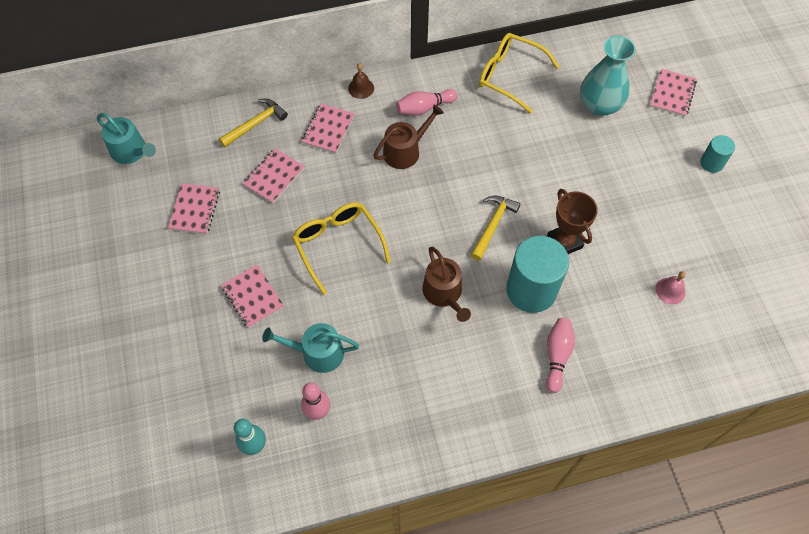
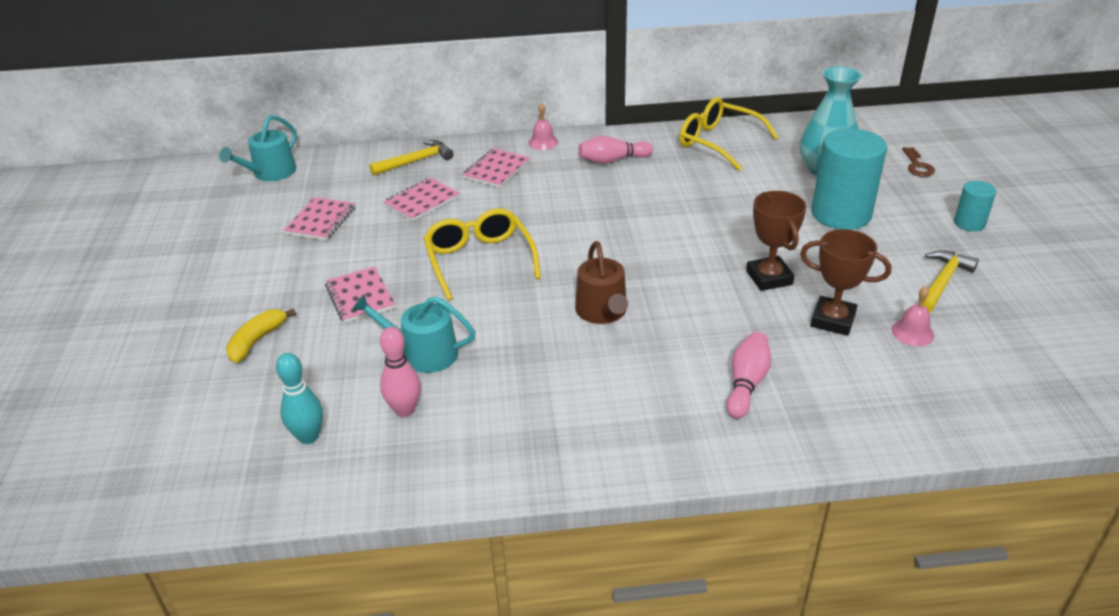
camera: 10 degrees right, 25 degrees down
(131, 151) = (270, 173): turquoise watering can -> turquoise watering can turned 75 degrees clockwise
(186, 354) = (257, 341): none -> yellow banana
(361, 88) = (543, 142): brown bell -> pink bell
(405, 151) = (582, 191): brown watering can -> none
(493, 225) = (677, 257): yellow hammer -> yellow hammer (942, 282)
(531, 290) = (719, 317): turquoise cylinder -> turquoise cylinder (841, 214)
(613, 284) = (833, 320): none -> brown trophy
(672, 94) = (917, 166): pink notebook -> brown key

